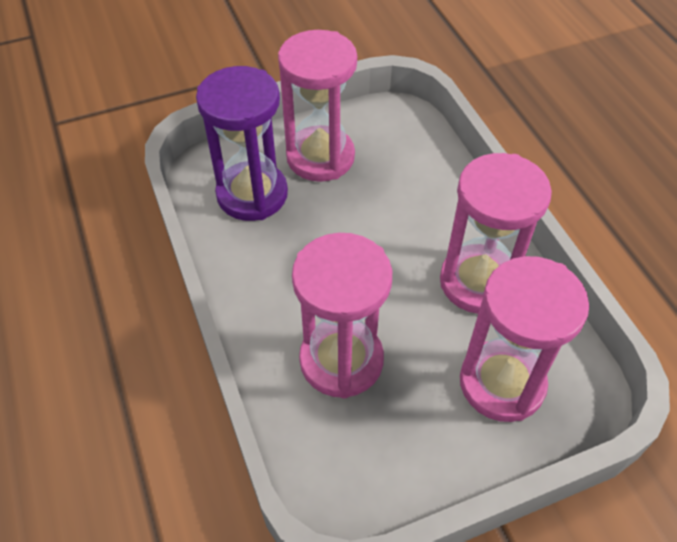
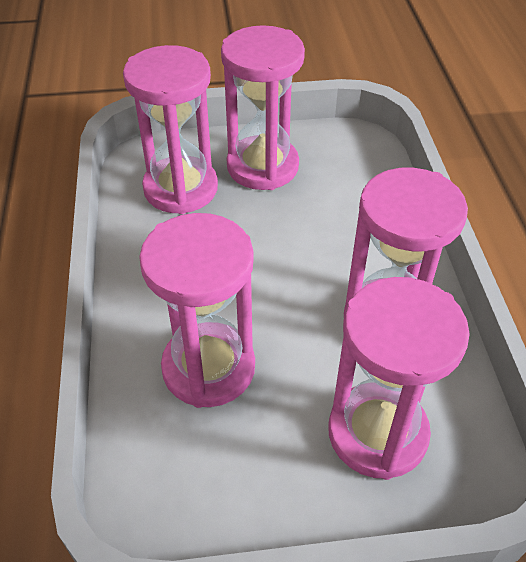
camera: 15 degrees right, 5 degrees down
(252, 194) = (180, 188): purple hourglass -> pink hourglass

